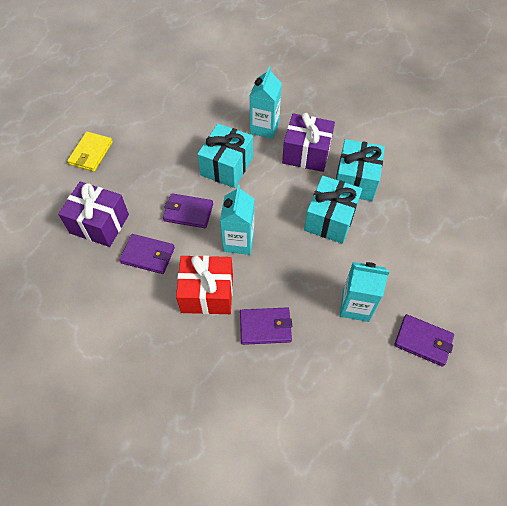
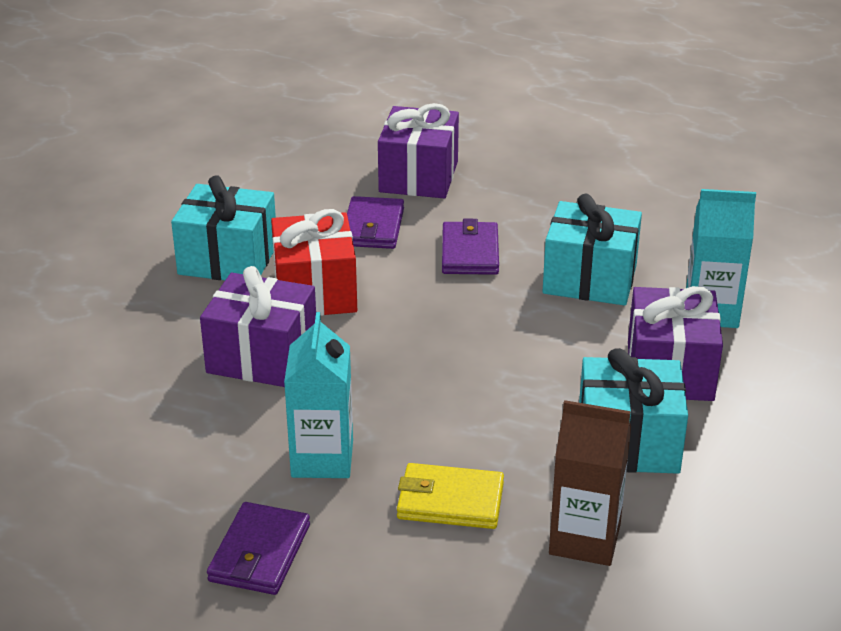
camera: 80 degrees right, 25 degrees down
(91, 153) = (554, 146): yellow wallet -> yellow wallet (450, 501)
(238, 241) = (426, 311): turquoise carton -> none
(265, 327) = (262, 357): purple wallet -> purple gift
(330, 219) = (512, 414): turquoise gift -> turquoise gift (228, 260)
(416, 209) = (584, 539): none -> brown carton

